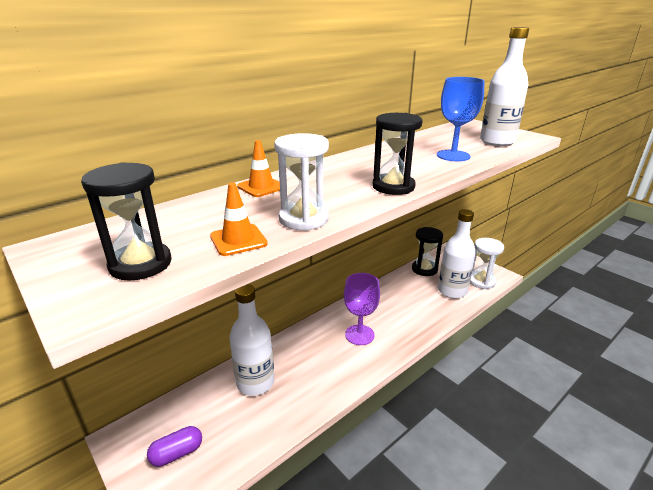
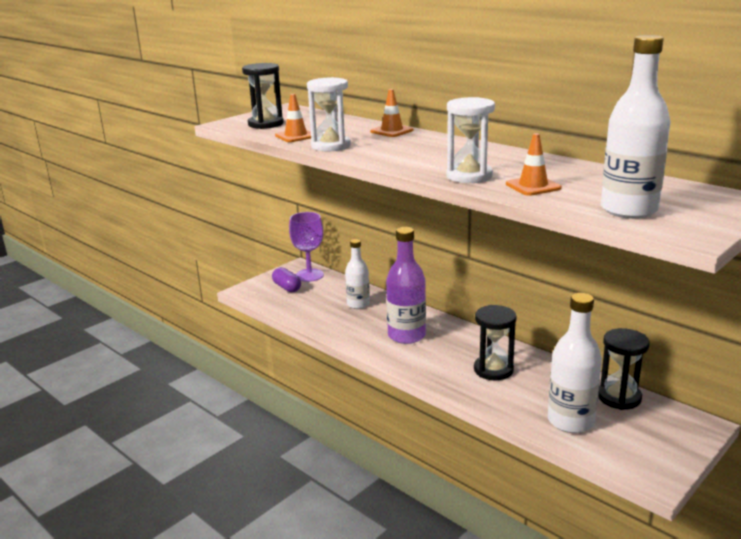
camera: 85 degrees right, 5 degrees down
(255, 382) = (358, 304): white bottle -> white bottle, size x0.66
(330, 352) = (406, 335): none -> purple bottle
(359, 335) = (440, 350): purple goblet -> purple goblet (309, 275)
(393, 187) = (410, 165): black hourglass -> black hourglass (493, 370)
(453, 156) = (533, 186): blue goblet -> orange traffic cone
(481, 281) = (618, 453): white hourglass -> white hourglass (469, 176)

